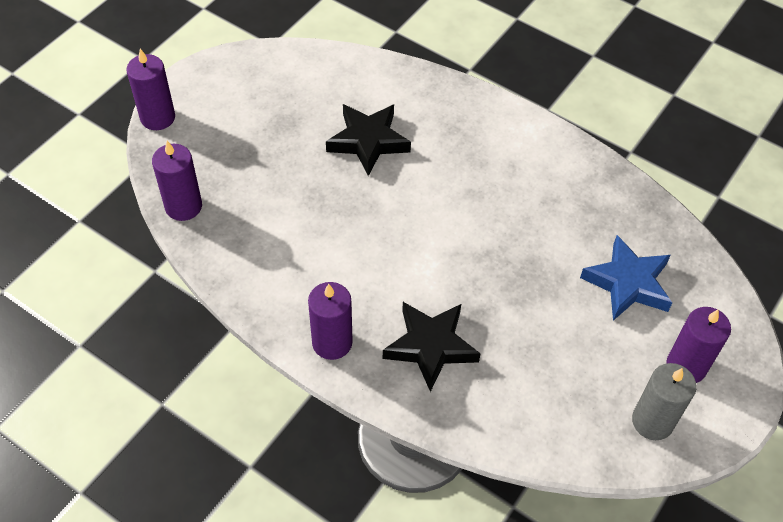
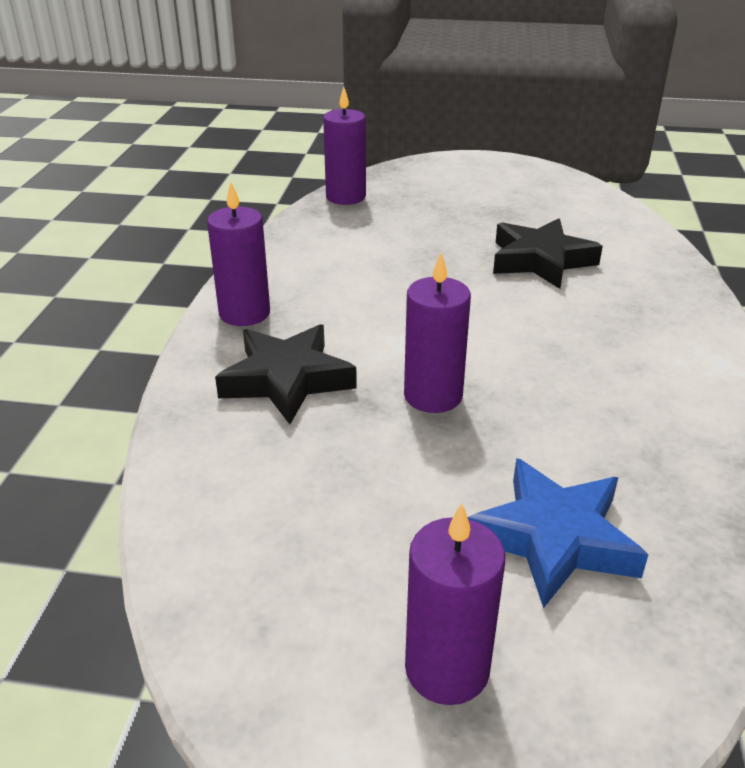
camera: 65 degrees right, 20 degrees down
(157, 117) = (433, 161): purple candle -> purple candle (433, 396)
(652, 421) = (297, 649): grey candle -> none

